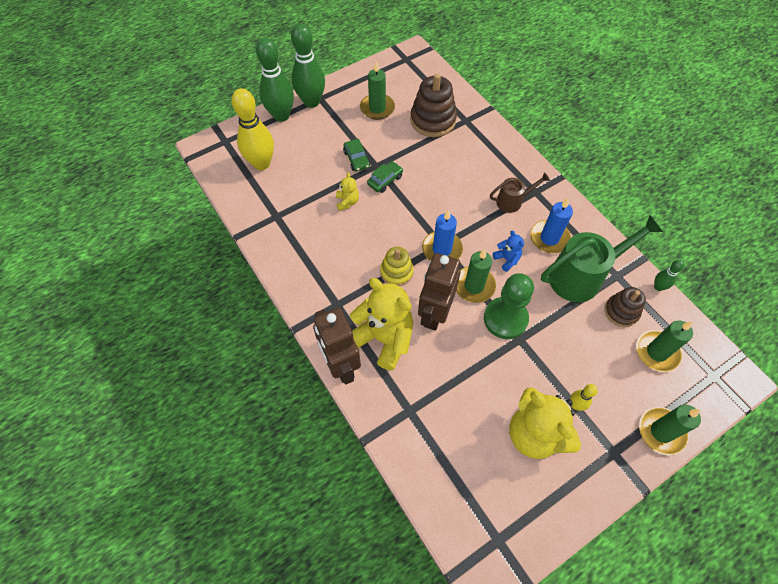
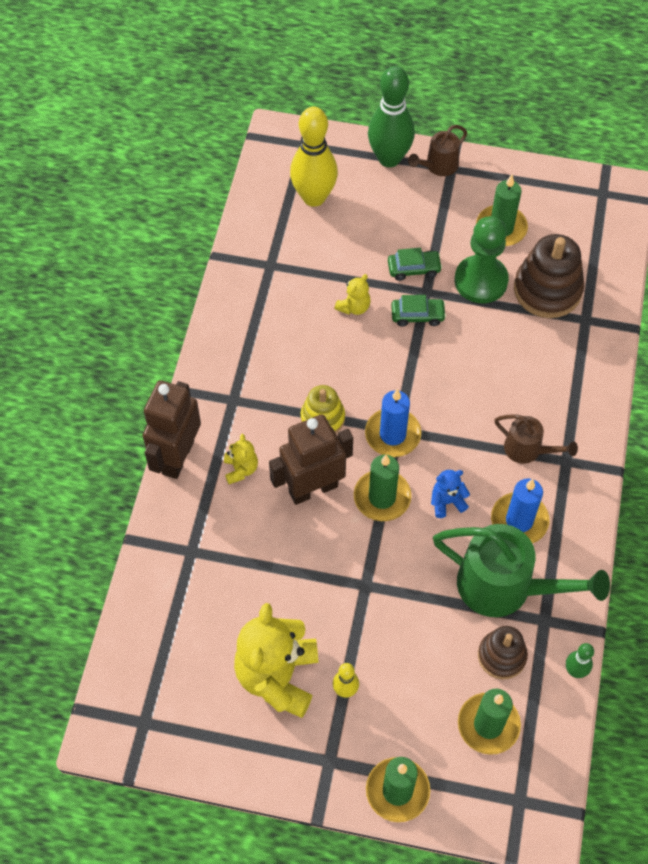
camera: 45 degrees right, 0 degrees up
(311, 102) = (438, 166): green bowling pin -> brown watering can
(356, 159) = (414, 269): green car -> green car turned 120 degrees counterclockwise
(384, 338) = (241, 469): yellow teddy bear -> yellow teddy bear, size x0.46
(505, 319) = (374, 555): green pawn -> green pawn (481, 281)
(507, 259) = (447, 502): blue teddy bear -> blue teddy bear turned 120 degrees counterclockwise

